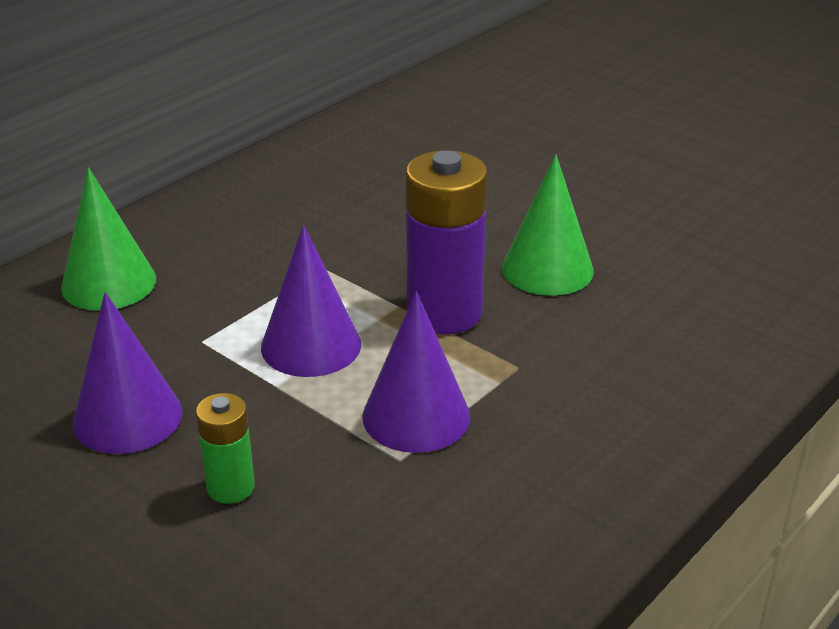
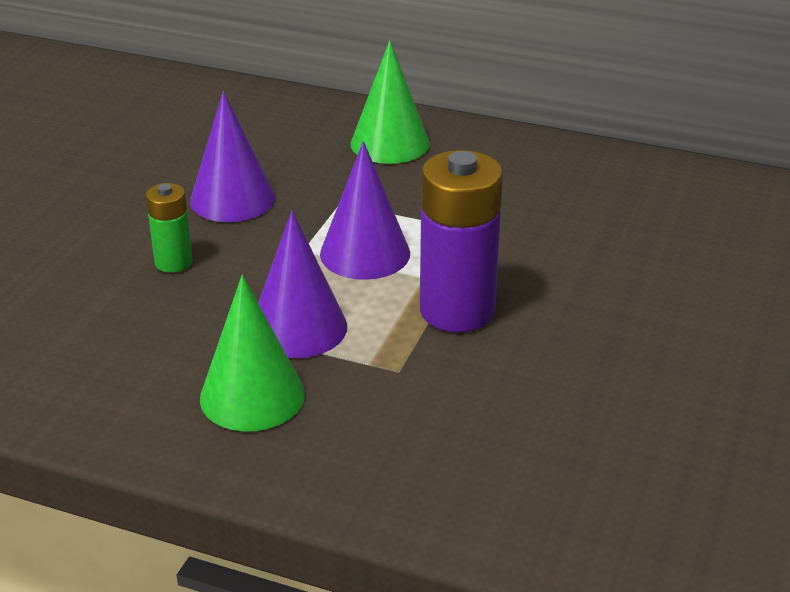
camera: 70 degrees right, 0 degrees up
(547, 269) = (577, 358): green cone -> green cone (252, 396)

